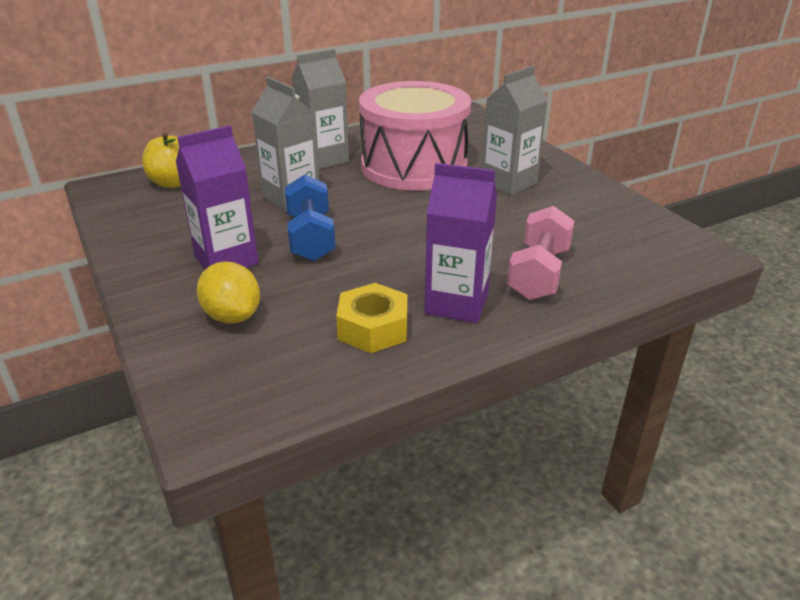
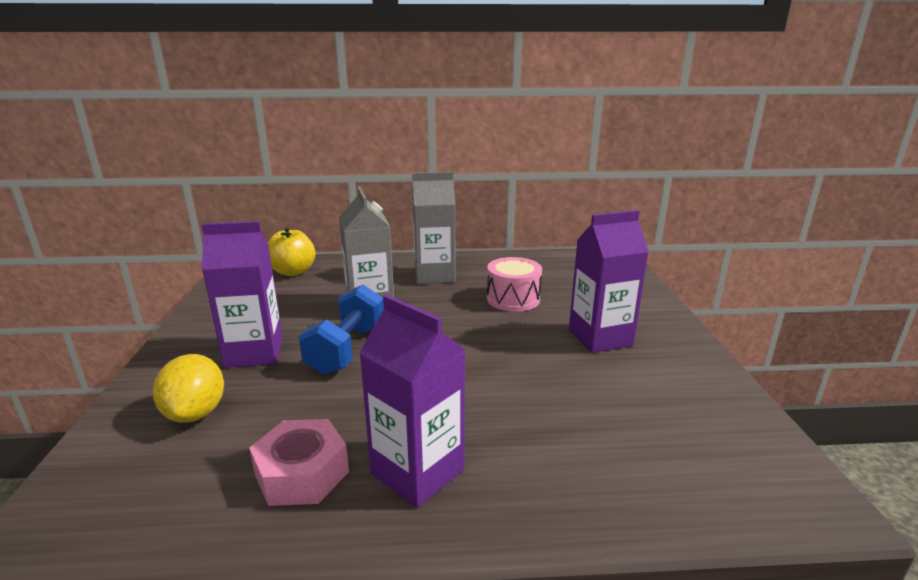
camera: 25 degrees right, 10 degrees down
(373, 328) = (302, 473): yellow nut -> pink nut
(414, 166) = (513, 299): pink drum -> pink drum, size x0.47
(508, 183) = (600, 338): grey carton -> purple carton
(539, 274) = (548, 462): pink dumbbell -> none

